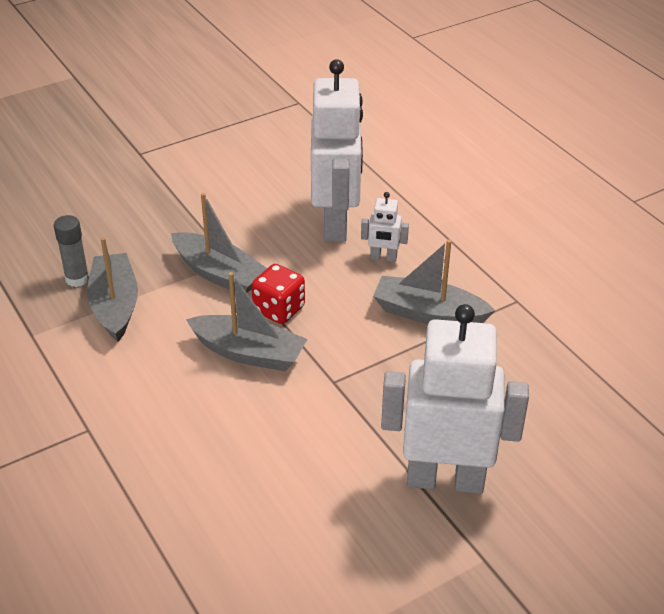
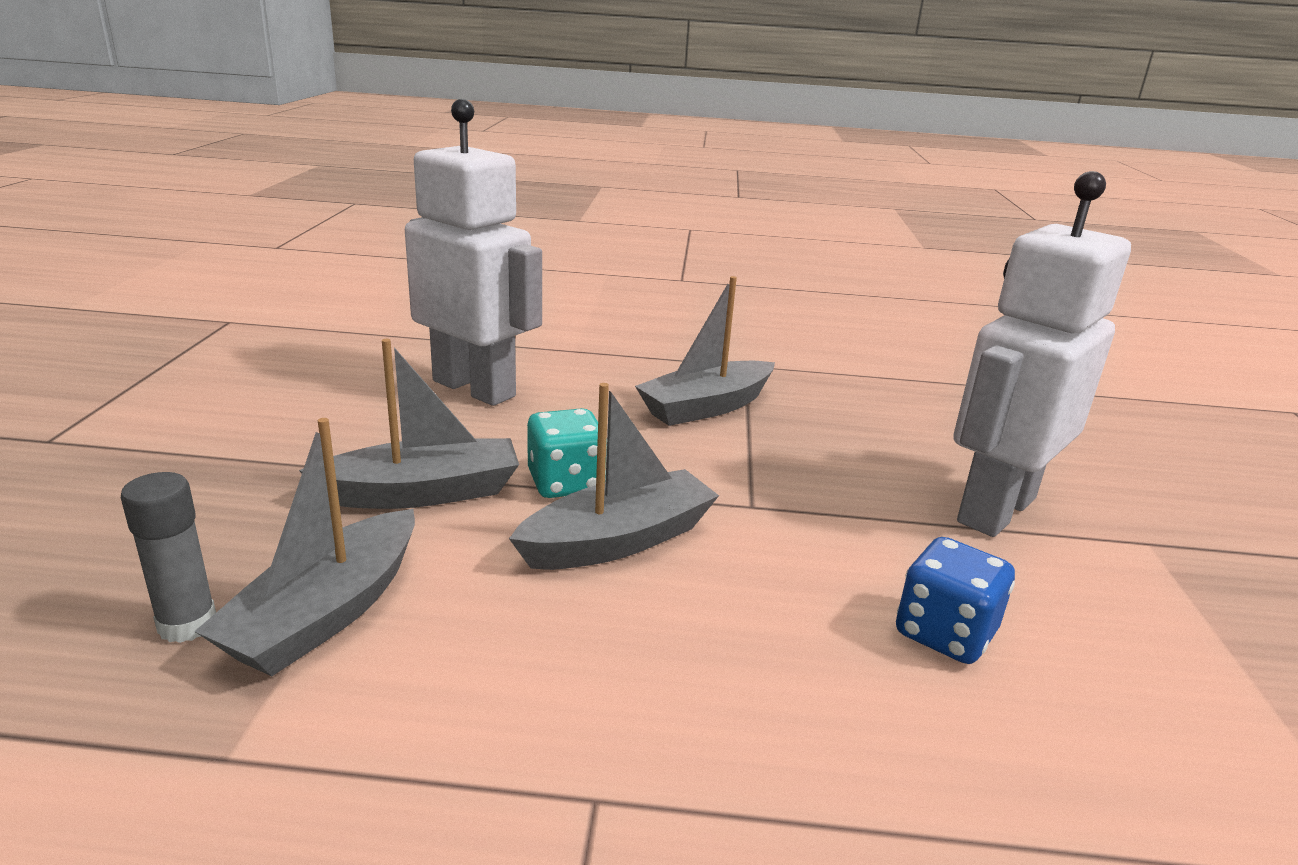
camera: 55 degrees left, 15 degrees down
(115, 305) = (326, 613): grey boat -> grey boat turned 90 degrees counterclockwise
(279, 309) = (565, 483): red dice -> turquoise dice
(287, 493) = (944, 633): none -> blue dice
(383, 258) = (578, 390): white robot -> none

